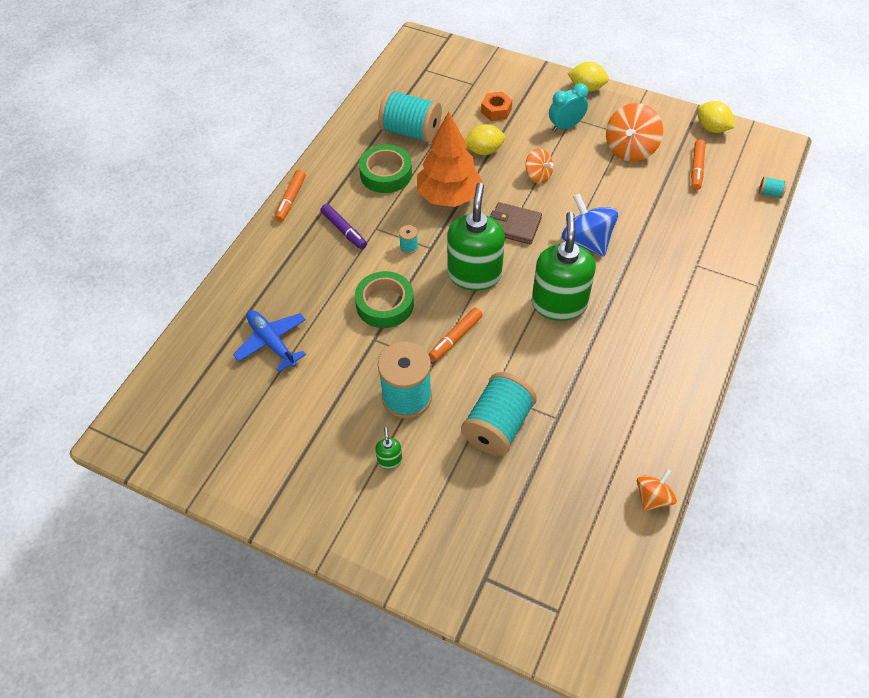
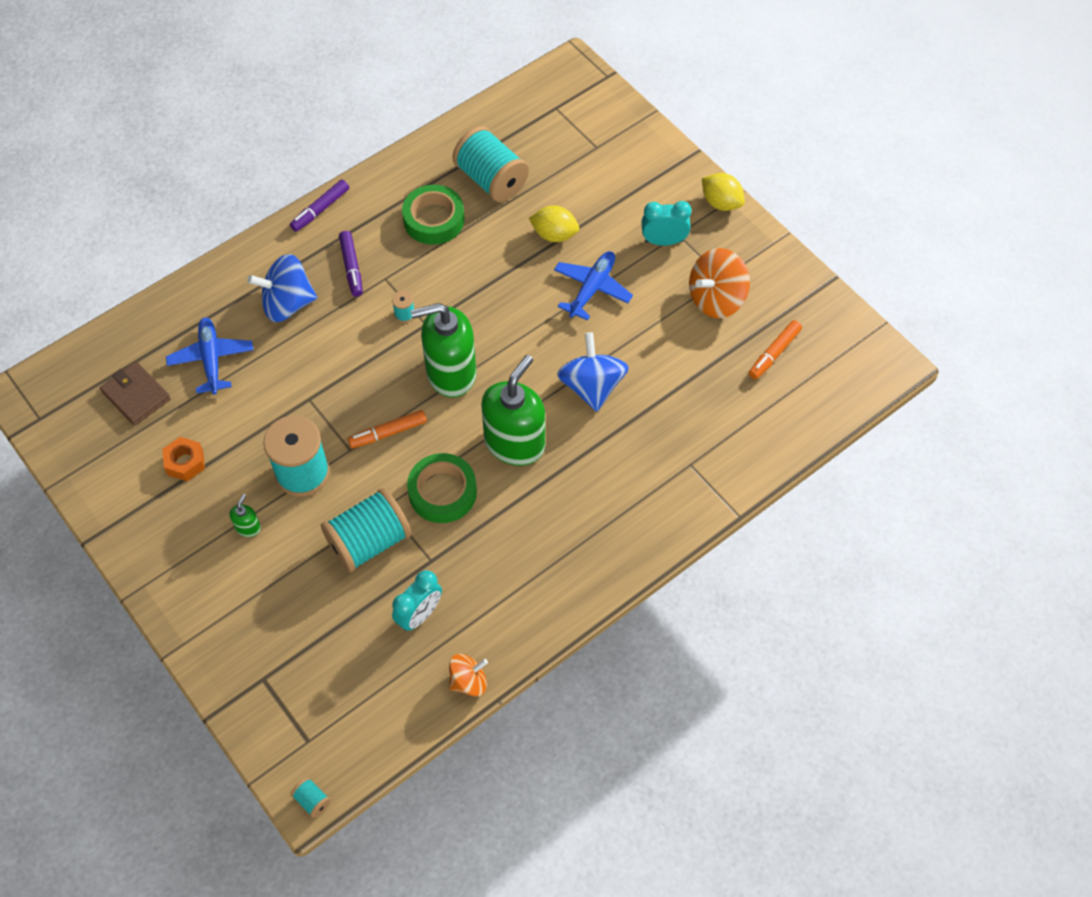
camera: 25 degrees right, 5 degrees up
(291, 199) = (320, 209): orange marker -> purple marker
(309, 276) = (287, 304): none -> blue spinning top
(385, 304) = (342, 366): green tape -> green tape (442, 492)
(449, 196) = (482, 273): orange tree -> none
(474, 274) = (451, 373): green soap dispenser -> green soap dispenser turned 135 degrees counterclockwise
(496, 111) = (600, 191): orange nut -> orange nut (185, 462)
(514, 225) = (527, 336): brown wallet -> brown wallet (136, 395)
(538, 175) = (592, 288): orange spinning top -> blue plane
(577, 464) = (419, 615): none -> turquoise clock
(711, 128) = (828, 311): yellow lemon -> none
(770, 193) = (835, 418): turquoise spool -> turquoise spool (312, 800)

